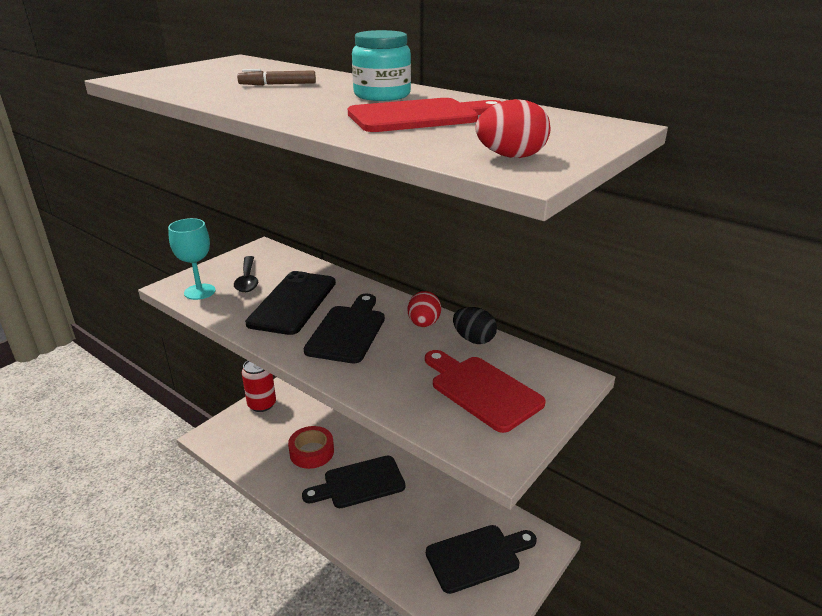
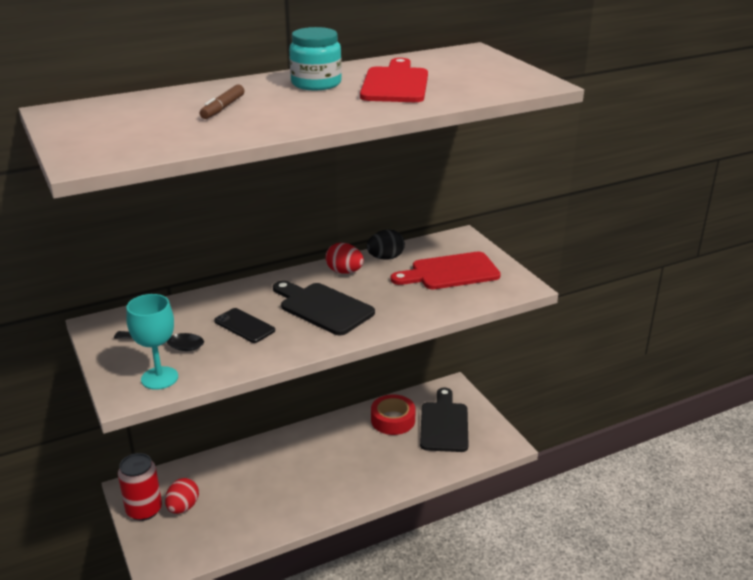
camera: 65 degrees left, 0 degrees up
(293, 303) = (244, 326): black phone -> black phone, size x0.53
(311, 452) = (255, 487): red tape -> red tape (393, 420)
(359, 483) = (322, 466): black cutting board -> none
(511, 157) = (511, 81): red egg -> red egg (183, 507)

